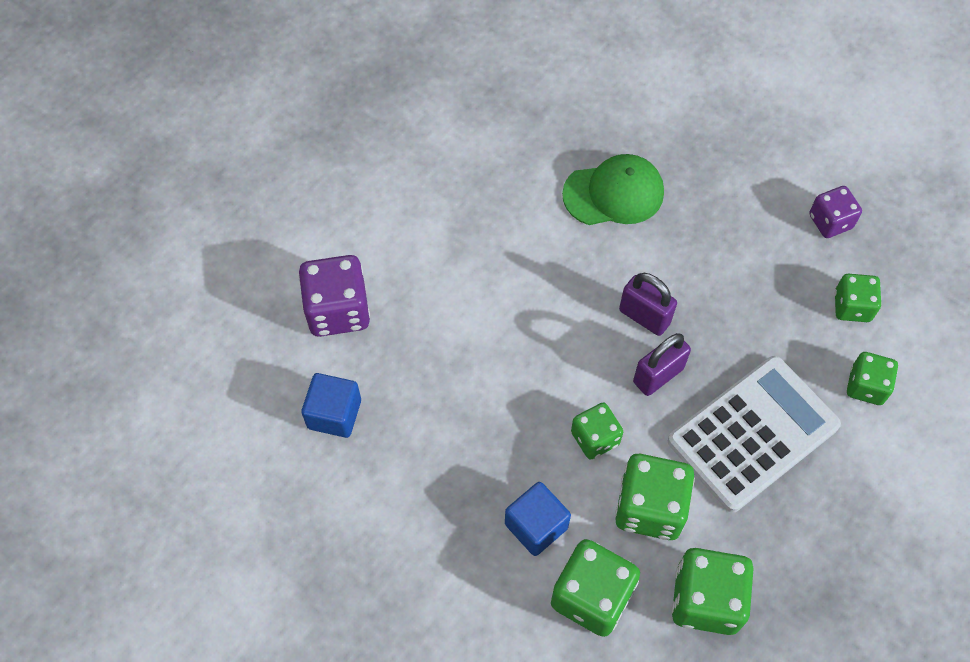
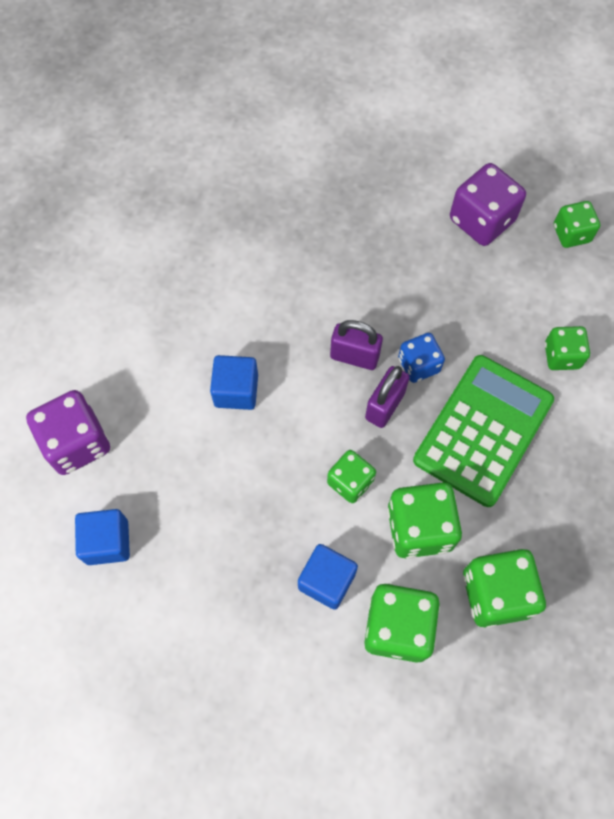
camera: 20 degrees left, 5 degrees up
(512, 311) = (236, 390): none -> blue cube
(613, 193) = (288, 253): green cap -> none
(708, 346) = (418, 365): none -> blue dice
(753, 434) = (483, 430): white calculator -> green calculator
(830, 221) = (481, 220): purple dice -> purple dice, size x1.61
(852, 307) = (525, 289): green dice -> green dice (571, 234)

